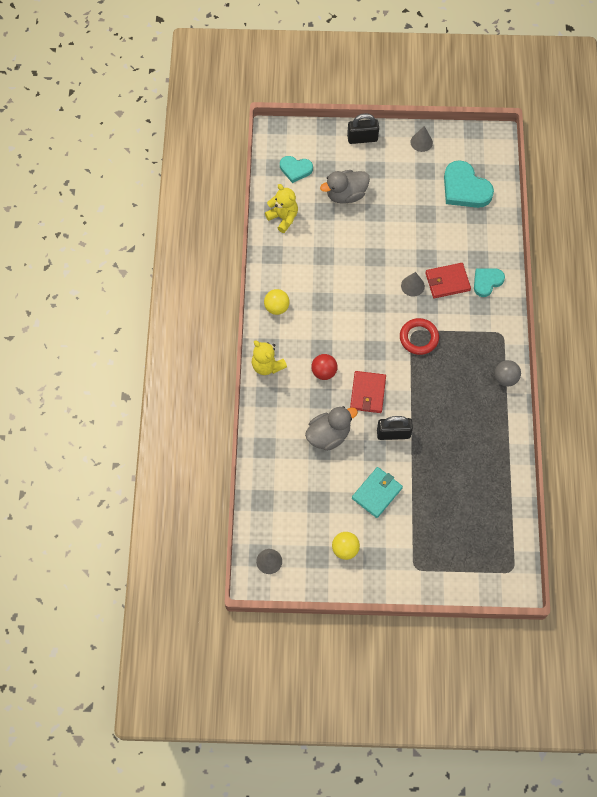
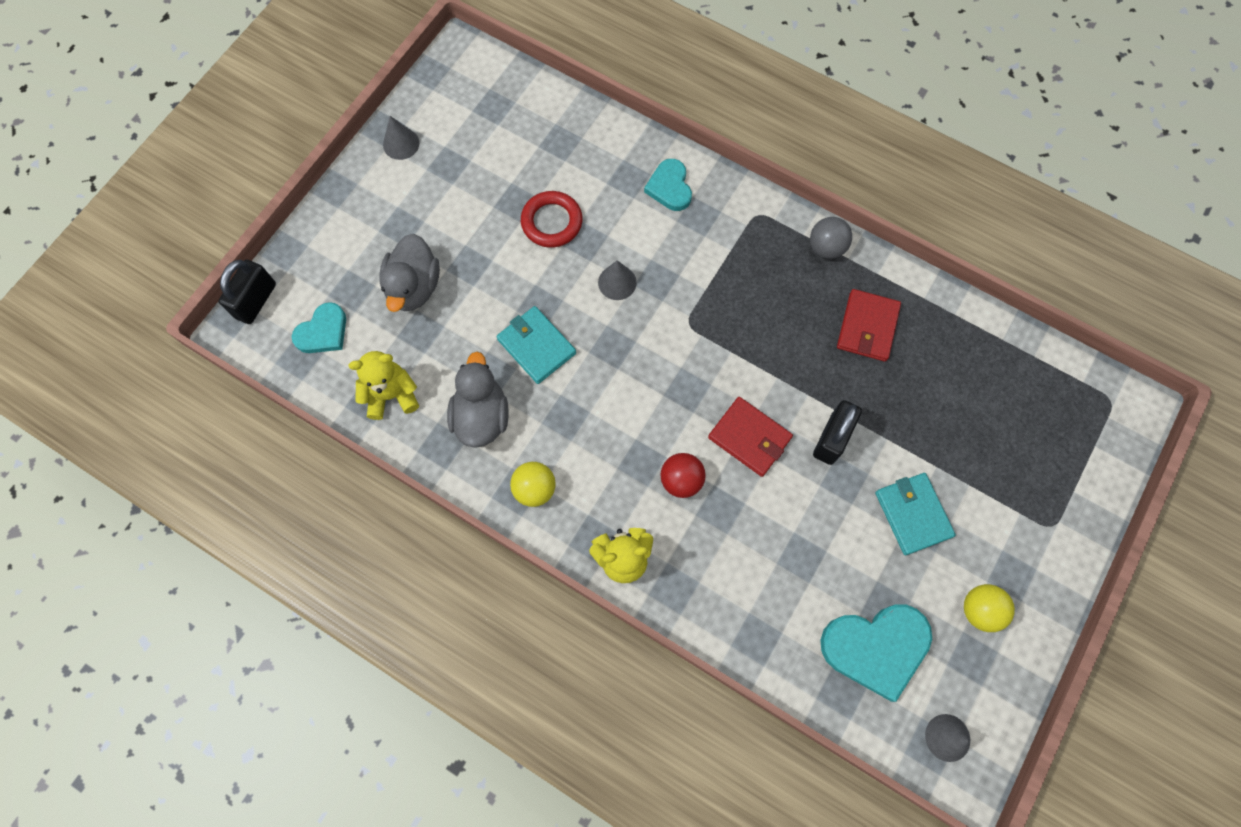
camera: 60 degrees left, 5 degrees up
(328, 435) = (787, 531): grey duck -> grey duck (481, 416)
(351, 267) = (536, 346): none -> turquoise wallet
(362, 138) = (339, 214): black padlock -> black padlock (256, 301)
(419, 338) = (702, 320): red ring -> red ring (552, 222)
(447, 282) = (639, 235): red wallet -> red wallet (867, 327)
(465, 188) = (511, 132): turquoise heart -> turquoise heart (875, 648)

